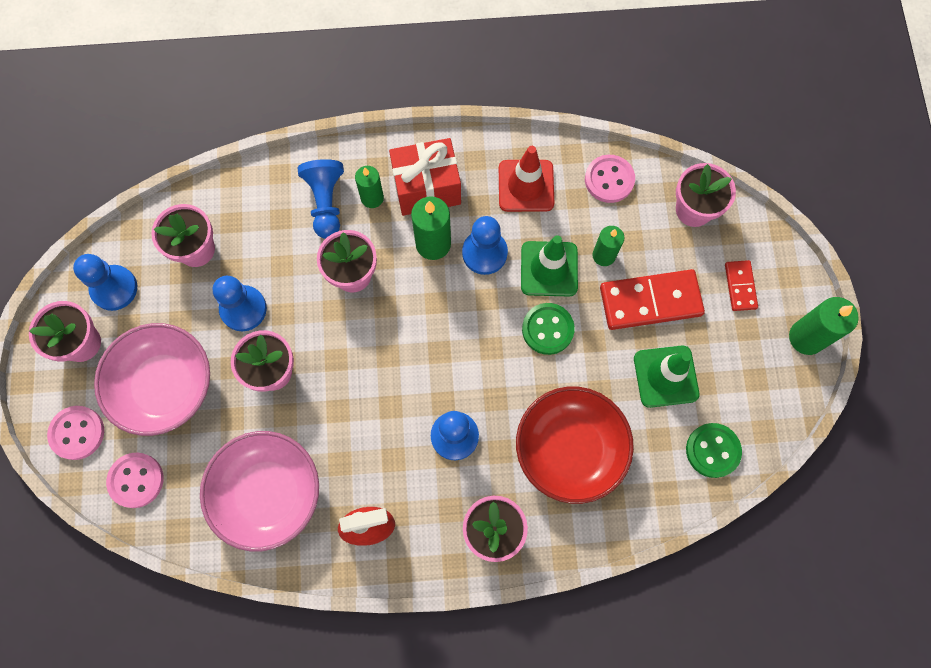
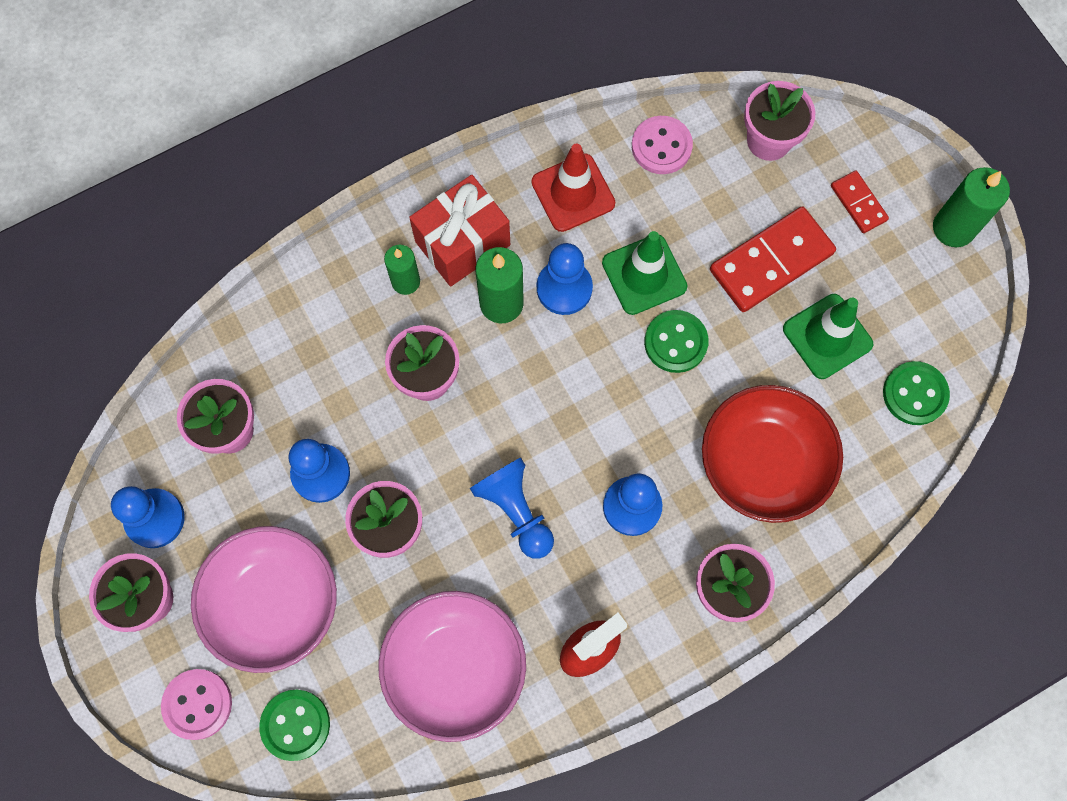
camera: 25 degrees left, 0 degrees up
(136, 480) = (295, 725): pink button -> green button
(326, 203) = (355, 310): blue pawn -> blue pawn (515, 510)
(604, 255) = (696, 233): green candle -> none

